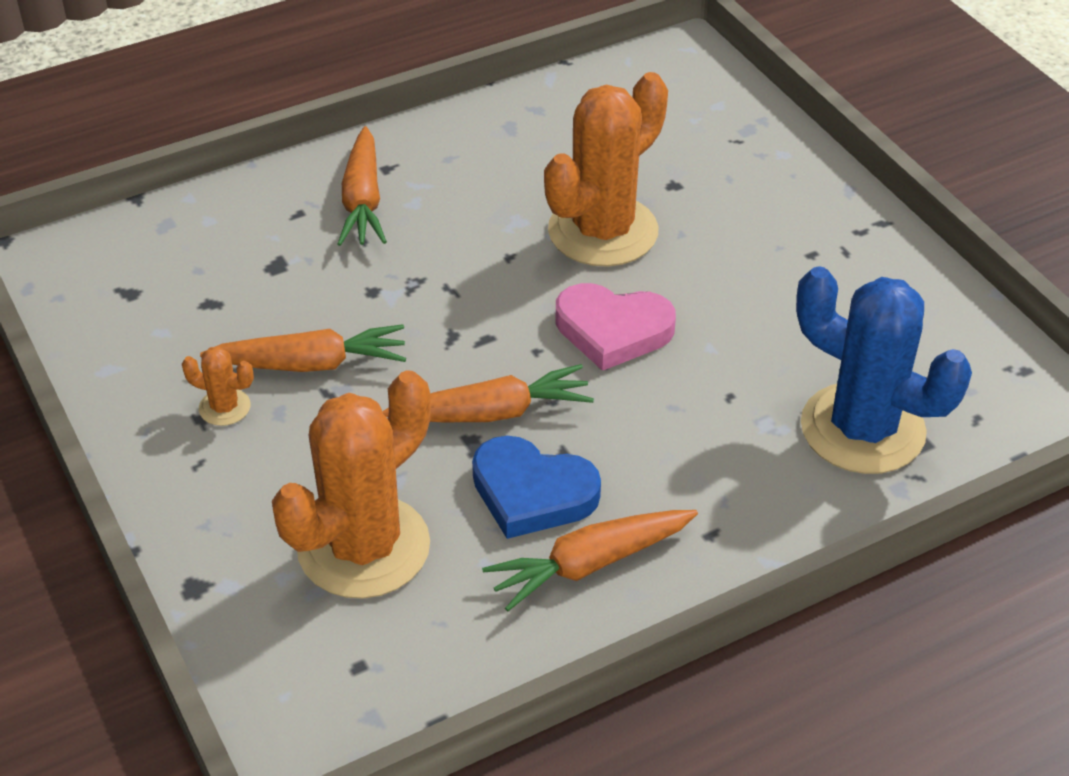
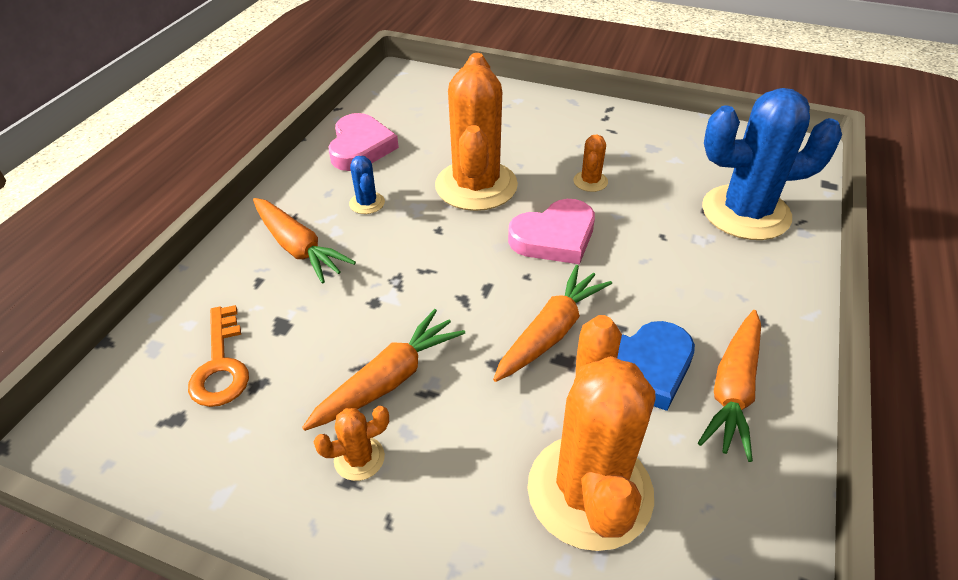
camera: 40 degrees left, 0 degrees up
(199, 270) = (221, 365): none -> orange key
(473, 190) = (367, 203): none -> blue cactus
(536, 123) = (360, 147): none -> pink heart
(732, 295) = (590, 181): none -> orange cactus

